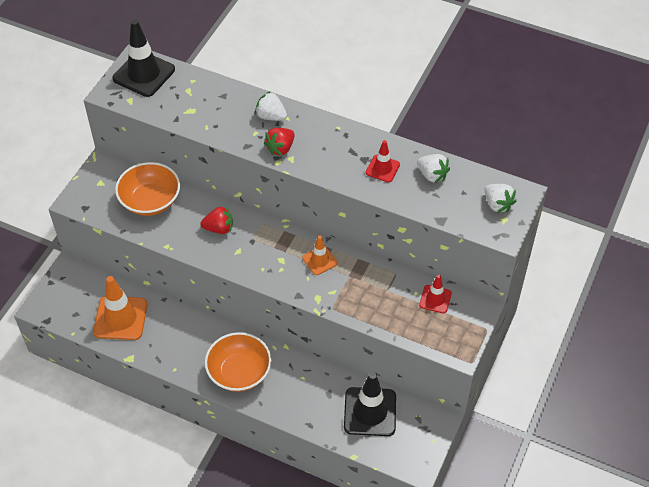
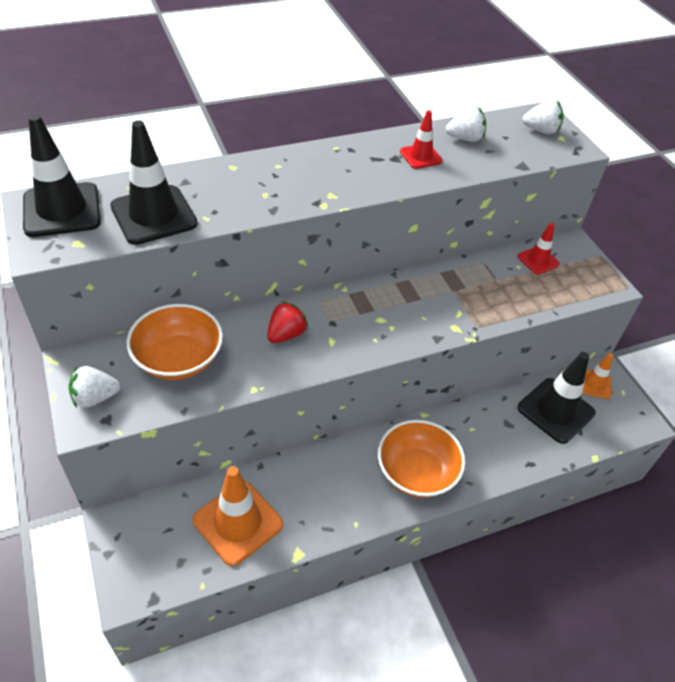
camera: 50 degrees left, 5 degrees down
(183, 107) = (154, 215): none -> black traffic cone
(271, 116) = (260, 172): white strawberry -> white strawberry (95, 397)
(280, 148) = (309, 192): red strawberry -> none
(319, 260) = (413, 296): orange traffic cone -> orange traffic cone (594, 384)

